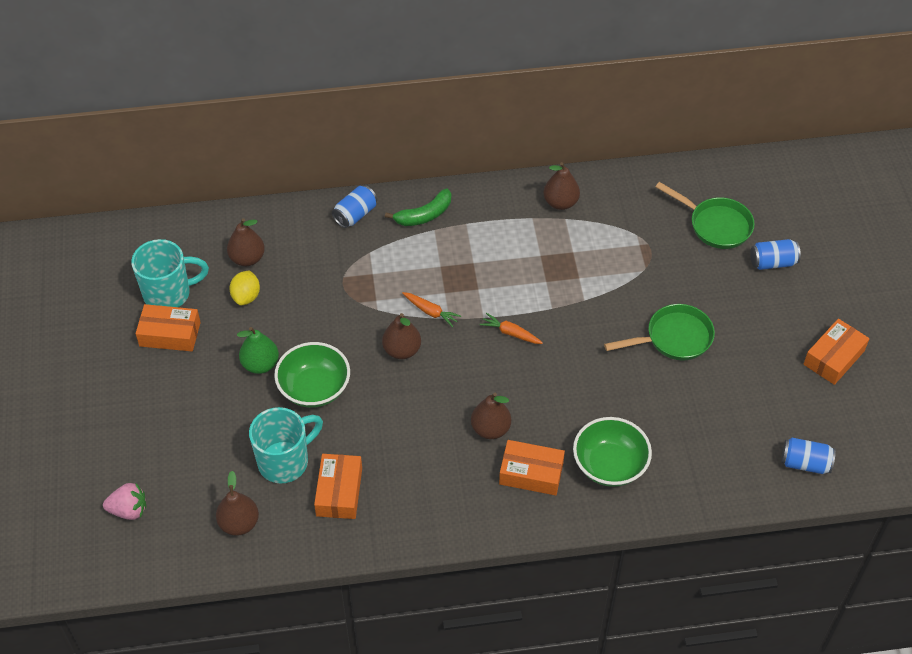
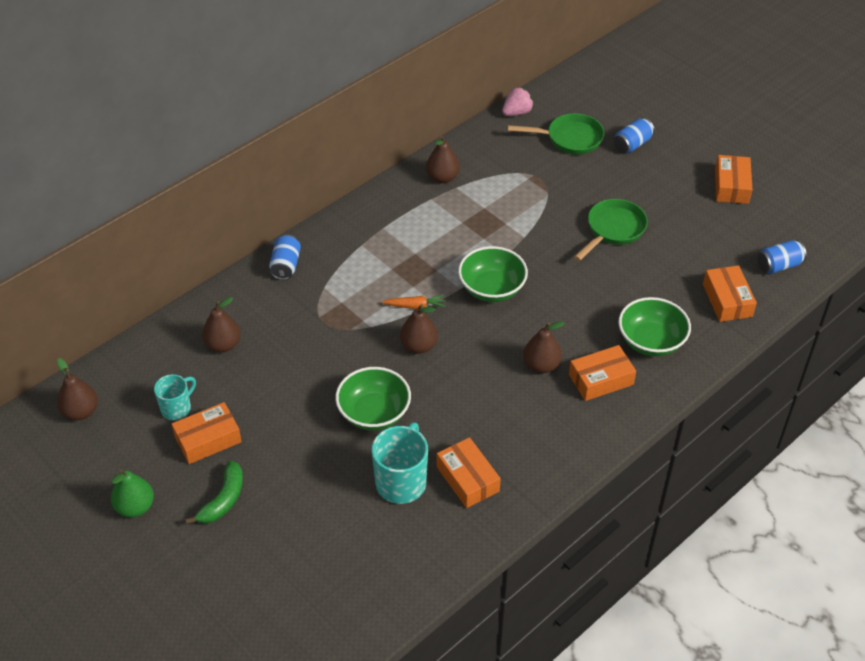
camera: 35 degrees left, 5 degrees down
(129, 510) = (302, 599): pink strawberry -> pink strawberry (517, 112)
(169, 293) = (177, 408): turquoise mug -> turquoise mug, size x0.62
(239, 523) = (408, 552): brown pear -> brown pear (81, 412)
(246, 296) = (249, 374): yellow lemon -> none
(260, 364) = (311, 420): green pear -> green pear (135, 507)
(424, 215) = (343, 238): green banana -> green banana (223, 500)
(511, 333) = (492, 289): orange carrot -> green bowl
(720, 468) = (727, 300): none -> orange box

